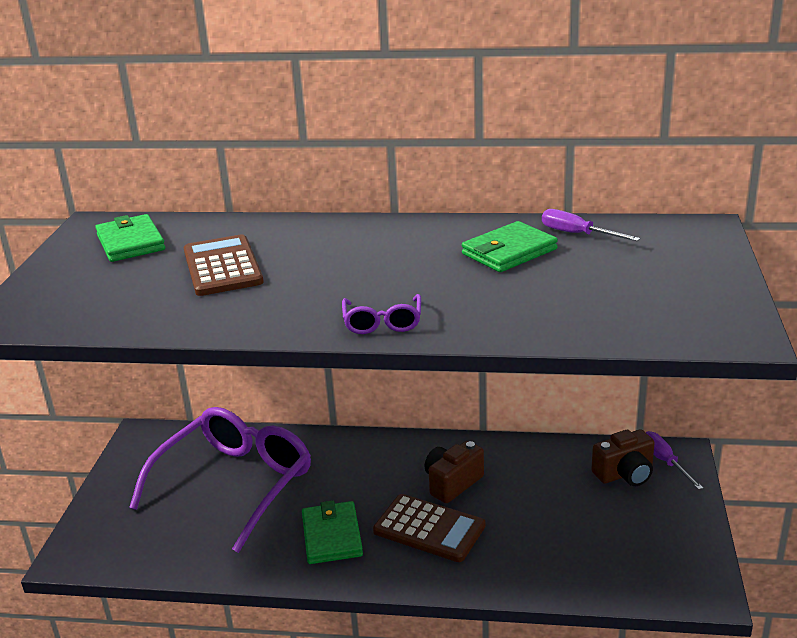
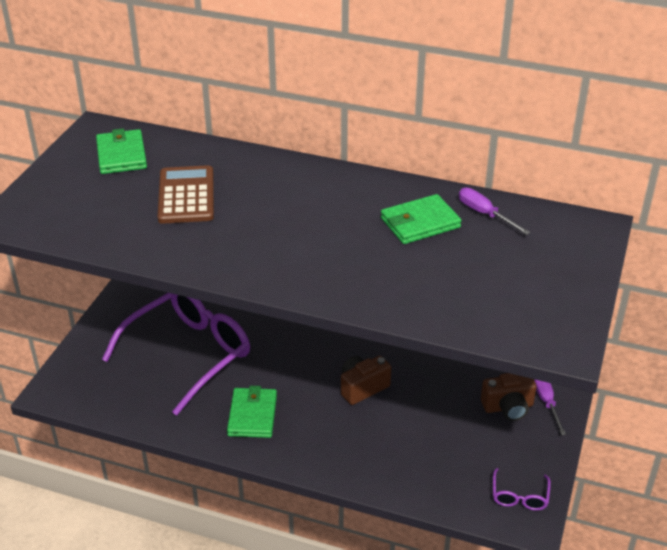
camera: 10 degrees right, 10 degrees up
(382, 322) = (291, 278): purple glasses -> purple glasses (519, 496)
(429, 529) = (331, 424): brown calculator -> none

